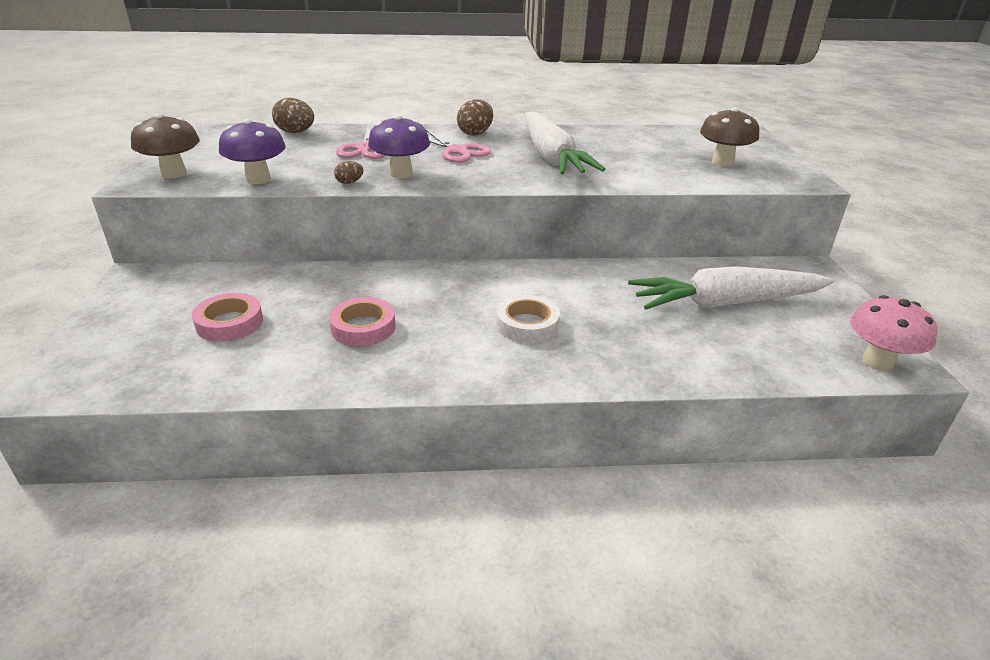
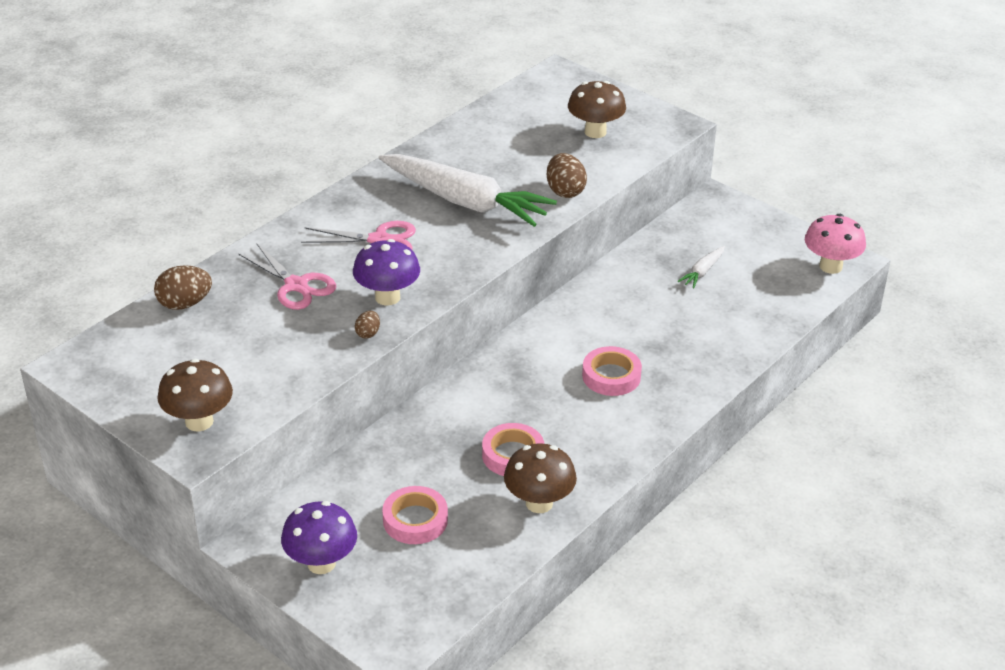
camera: 45 degrees left, 5 degrees up
(258, 179) = (288, 379): purple mushroom -> purple mushroom (321, 563)
(317, 368) = (539, 503): none -> brown mushroom
(475, 133) = (350, 205): brown egg -> brown egg (565, 191)
(527, 324) = (611, 376): white tape -> pink tape
(726, 303) = (702, 271): white carrot -> white carrot, size x0.41

